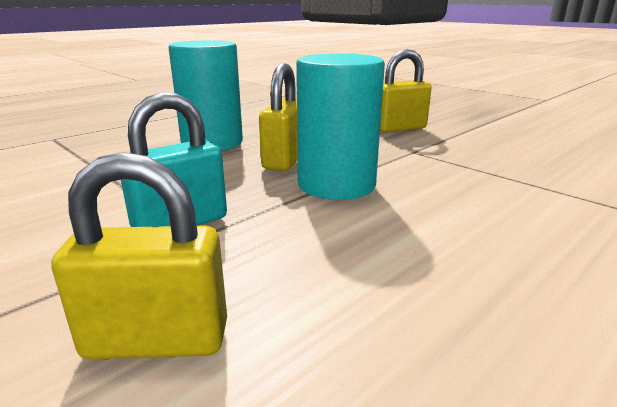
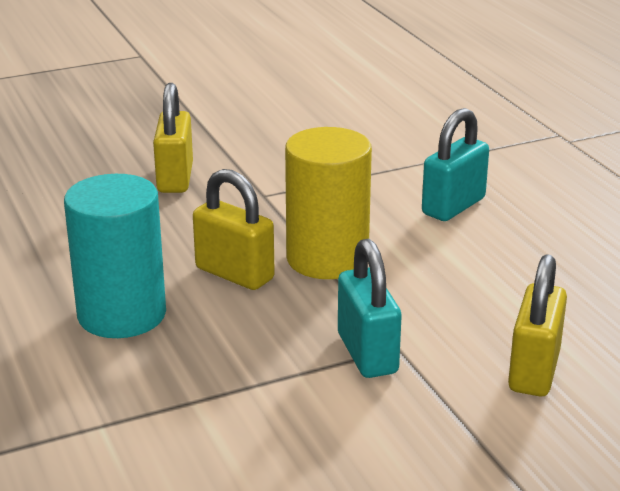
camera: 70 degrees left, 5 degrees up
(336, 184) = (327, 259): turquoise cylinder -> yellow cylinder
(516, 225) = (453, 206): none -> turquoise padlock

